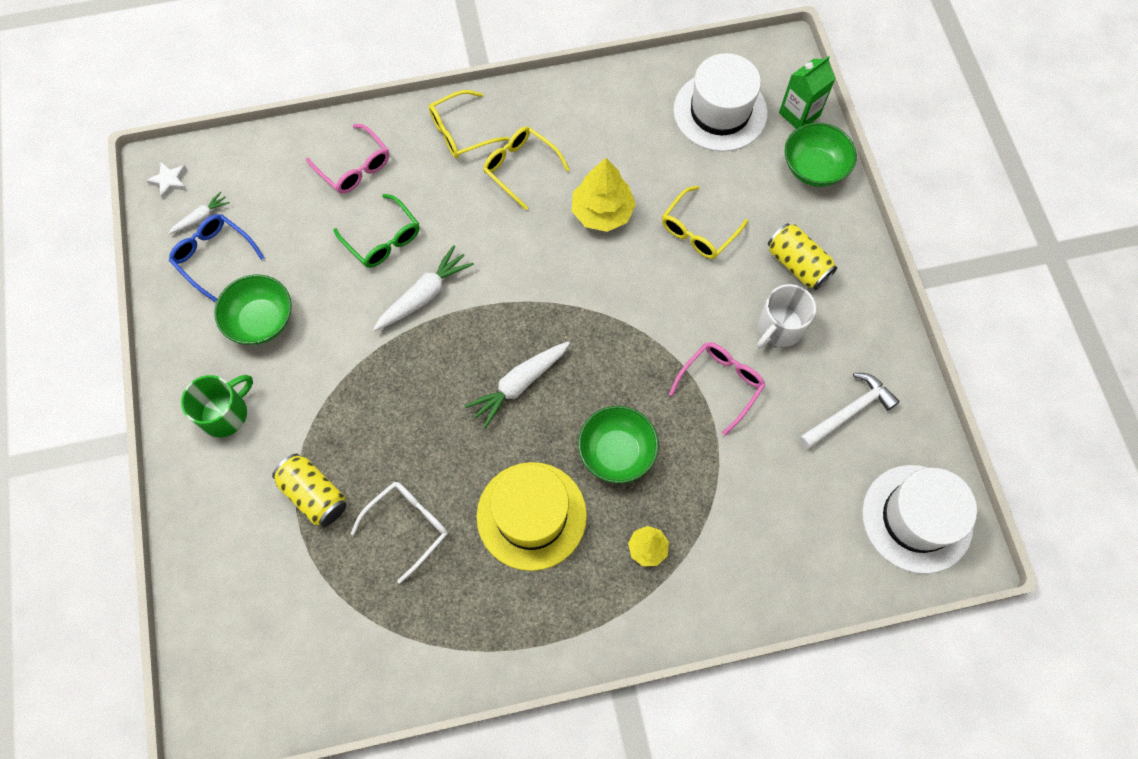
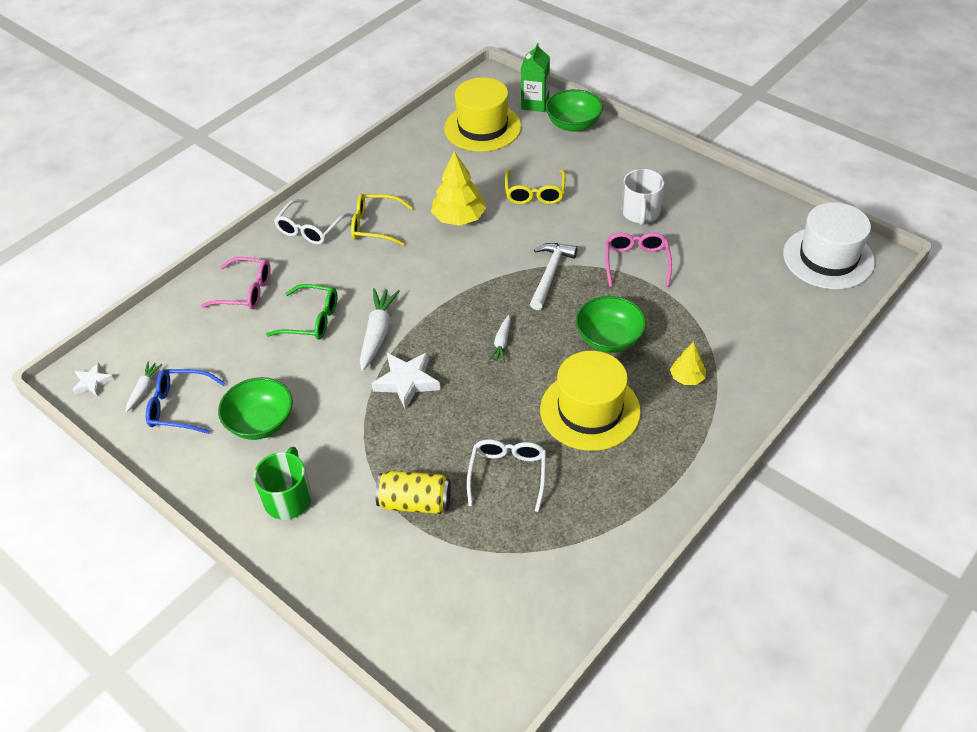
camera: 35 degrees left, 20 degrees down
(406, 366) = (407, 382): none -> white star
(461, 132) = (310, 229): yellow glasses -> white glasses
(519, 384) = (502, 343): white carrot -> white carrot, size x0.57
(720, 111) = (482, 127): white hat -> yellow hat
(797, 264) = (616, 176): yellow can -> none
(849, 412) = (730, 230): white hammer -> white hammer (550, 274)

